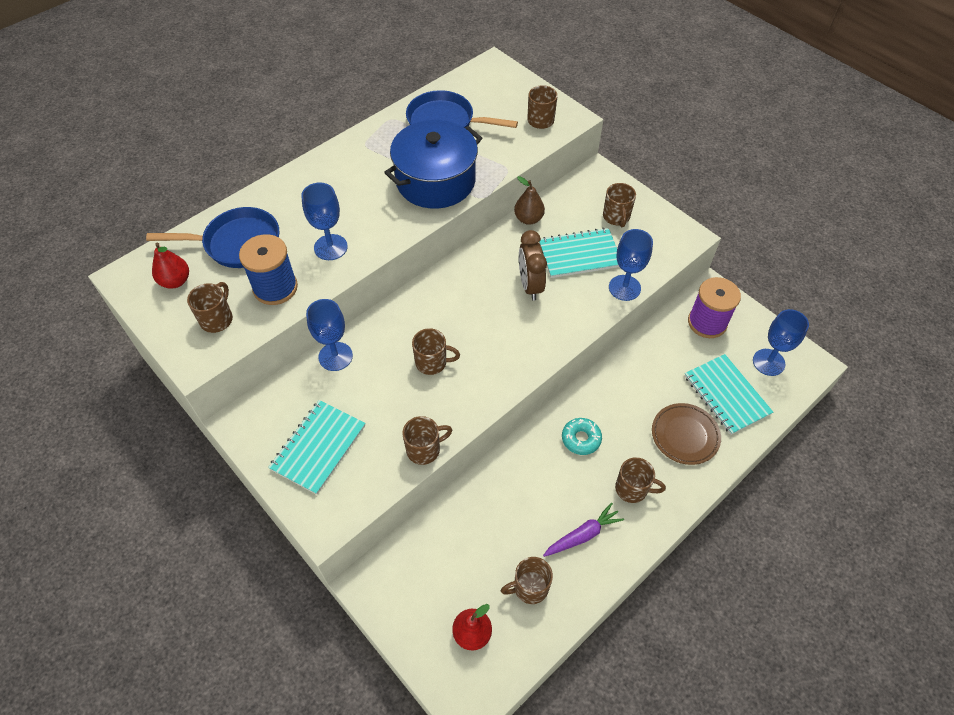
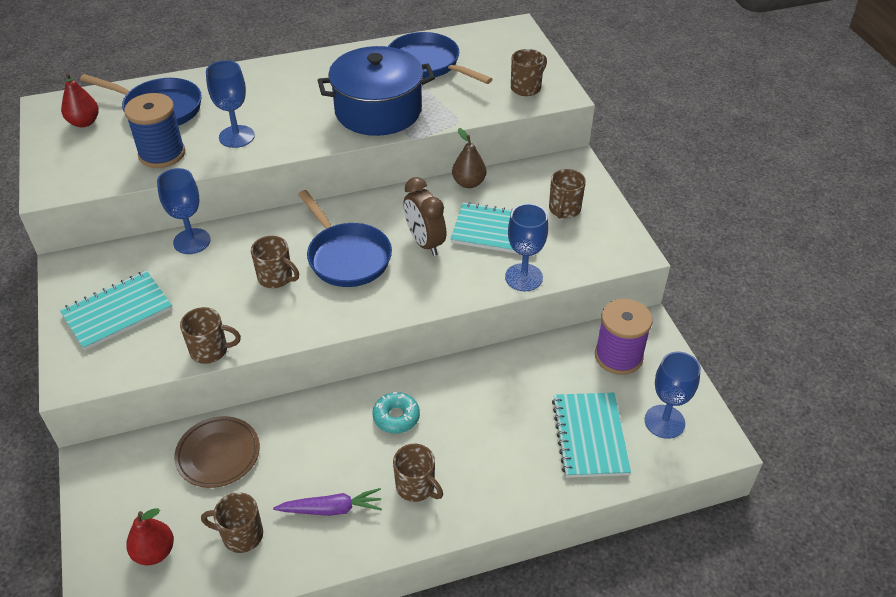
camera: 25 degrees right, 10 degrees down
(217, 319) = (93, 163): brown mug -> none
(477, 321) = (347, 257): none -> blue pan
(530, 285) = (425, 243): brown clock -> brown clock turned 45 degrees counterclockwise
(685, 435) = (512, 458): brown plate -> brown plate (218, 454)

